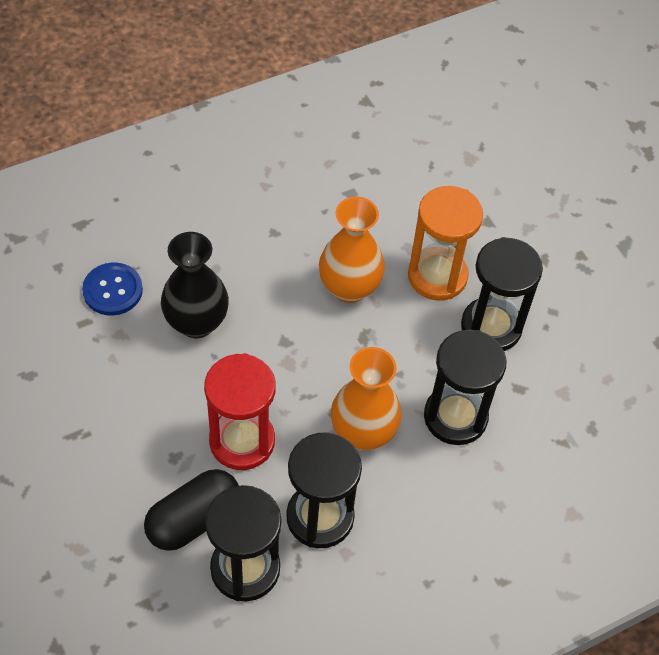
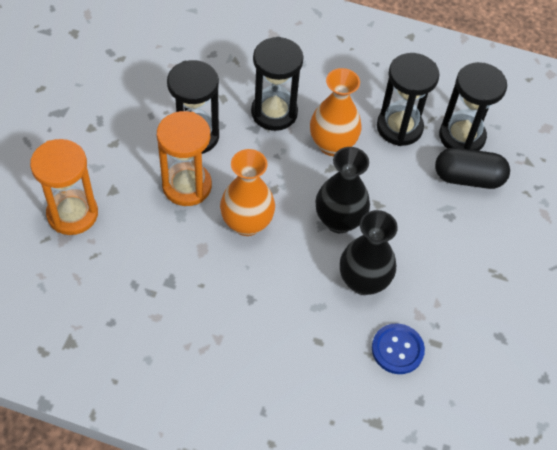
camera: 135 degrees left, 0 degrees up
(242, 441) = (403, 193): red hourglass -> none
(274, 359) = (339, 220): none -> black vase
(490, 179) = (72, 214): none -> orange hourglass

